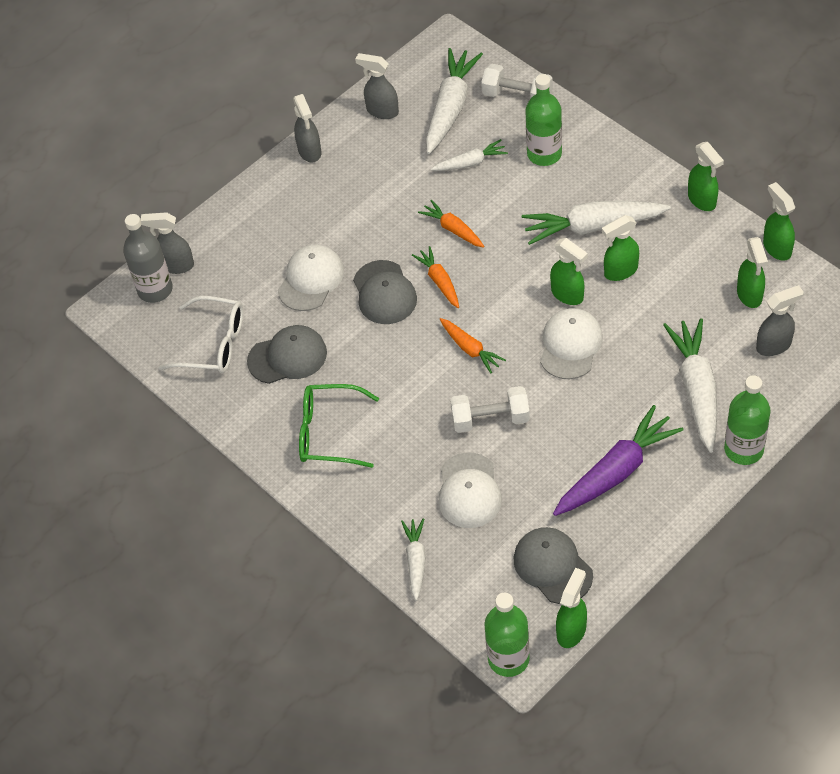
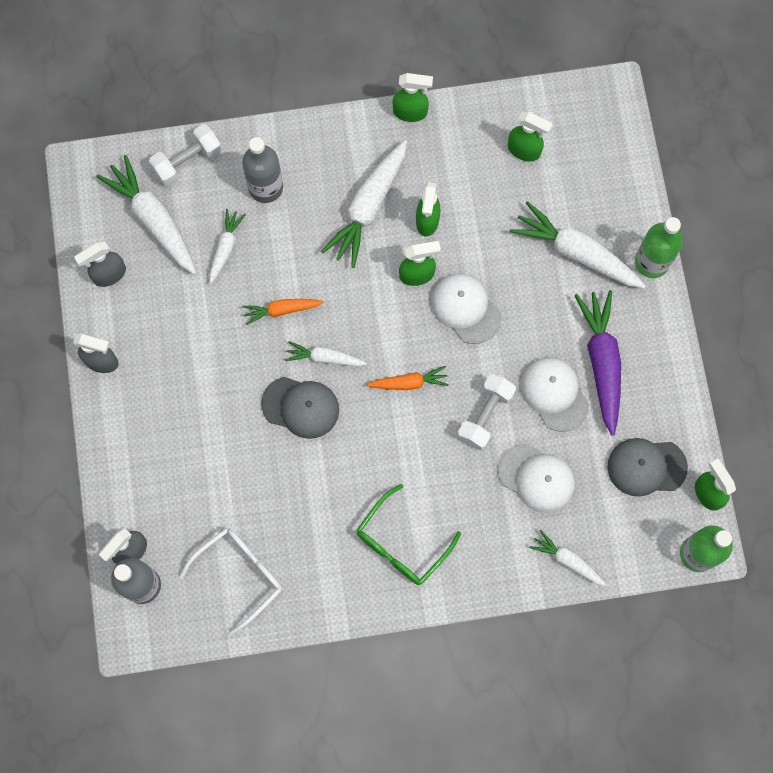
camera: 60 degrees left, 20 degrees up
(287, 357) = (302, 525): grey cap -> none
(311, 280) = (239, 454): white cap -> white cap (554, 394)
(439, 281) = (325, 358): orange carrot -> white carrot
(544, 154) = (266, 187): green bottle -> grey bottle
(774, 345) = (582, 170): grey spray bottle -> none
(776, 248) = (498, 98): green spray bottle -> none

